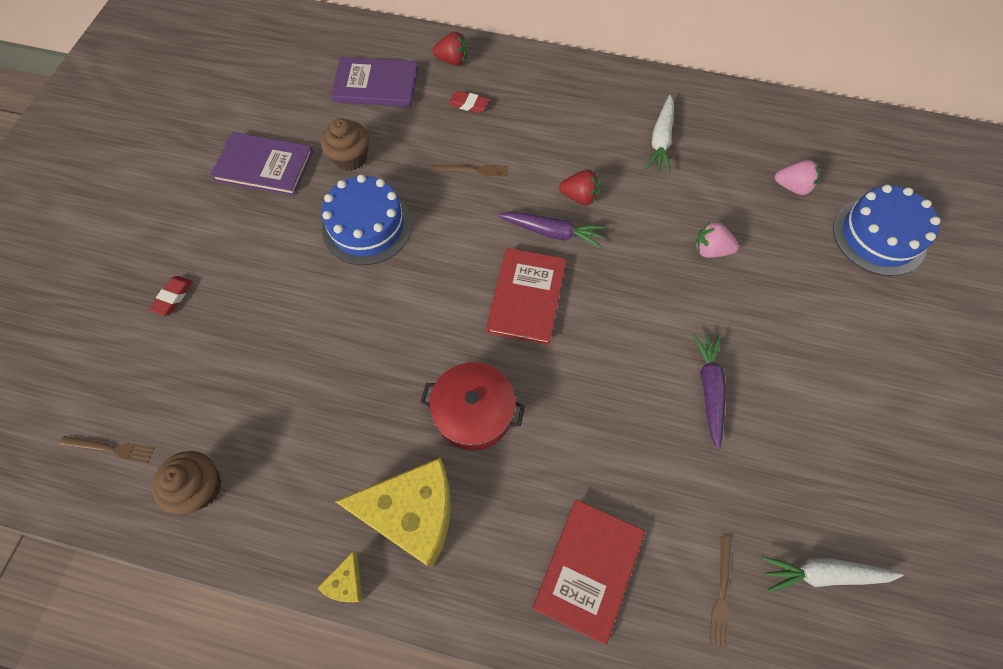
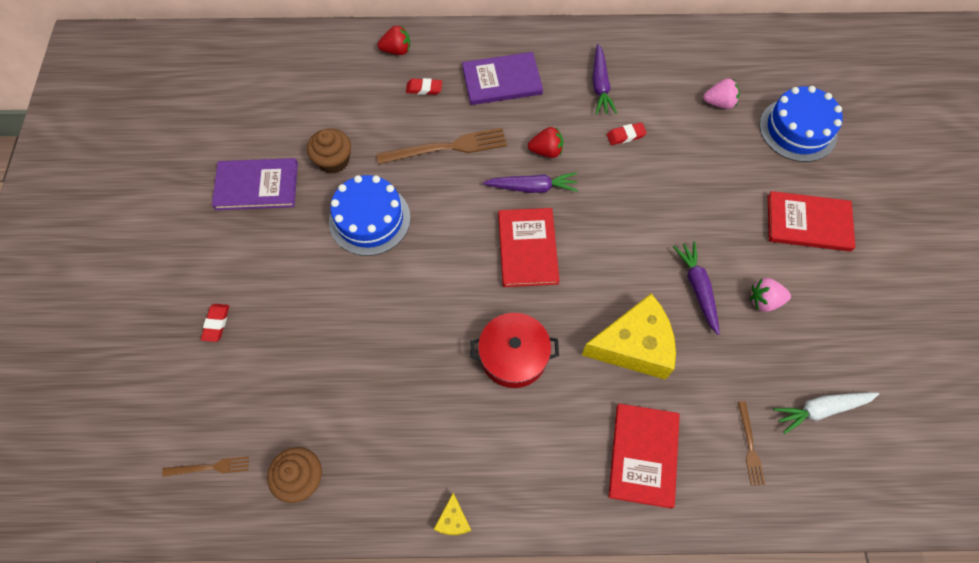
camera: 15 degrees left, 0 degrees up
(376, 85) = (334, 88): purple book -> purple book (502, 80)
(412, 514) = (488, 451): yellow cheese -> yellow cheese (634, 346)
(473, 170) = (447, 147): brown fork -> brown fork, size x1.88
(661, 140) = (600, 85): white carrot -> purple carrot
(674, 200) = (625, 136): none -> red eraser
(710, 250) = (667, 172): pink strawberry -> pink strawberry (764, 300)
(864, 345) = (808, 223): none -> red book

